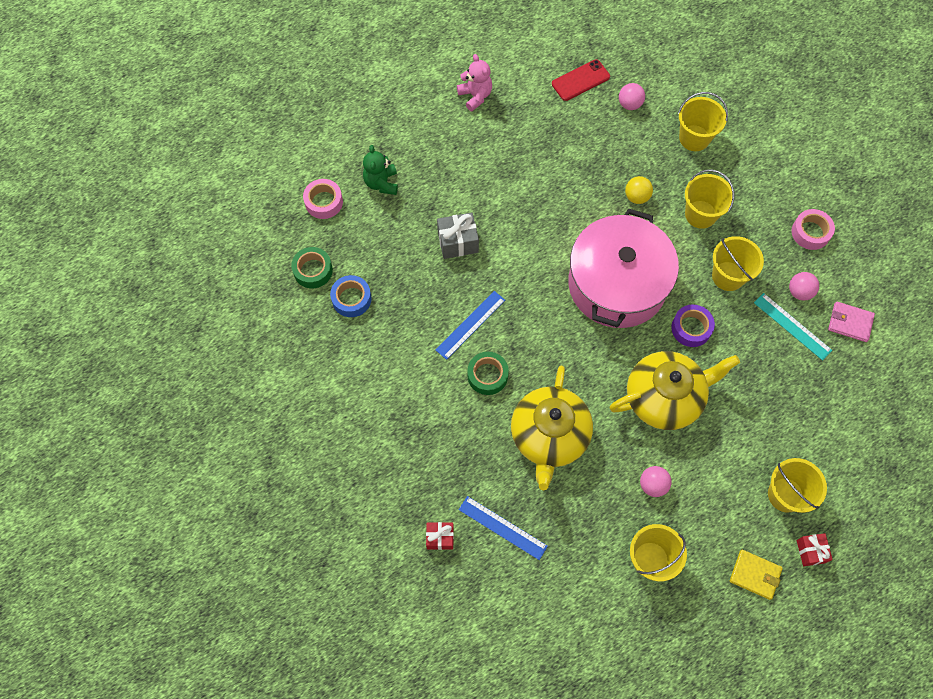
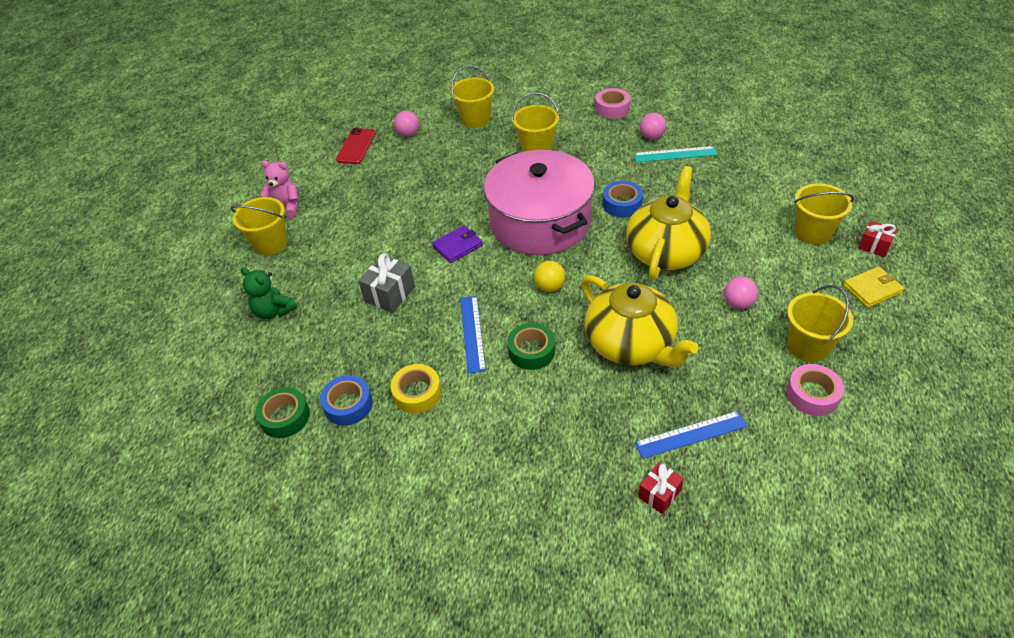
camera: 45 degrees left, 20 degrees down
(324, 202) = (235, 364): pink tape -> pink tape (812, 394)
(394, 332) = (417, 393): none -> yellow tape
(541, 247) = (458, 246): none -> purple wallet
(636, 197) = (483, 171): yellow ball -> yellow ball (549, 287)
(691, 328) = (622, 204): purple tape -> blue tape
(728, 276) = (601, 162): yellow bucket -> yellow bucket (270, 243)
(850, 323) = (700, 127): pink wallet -> none

